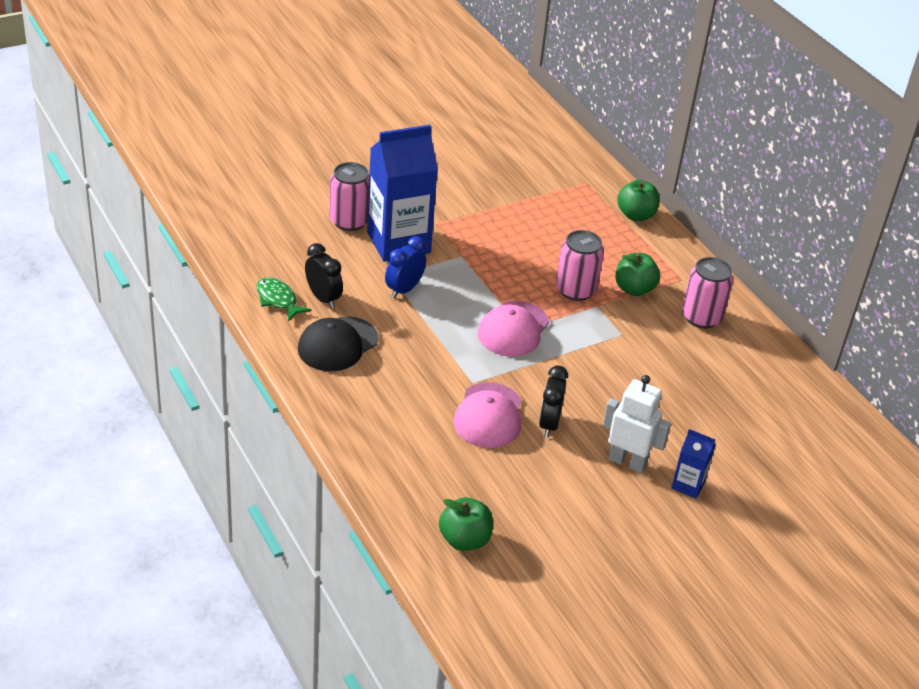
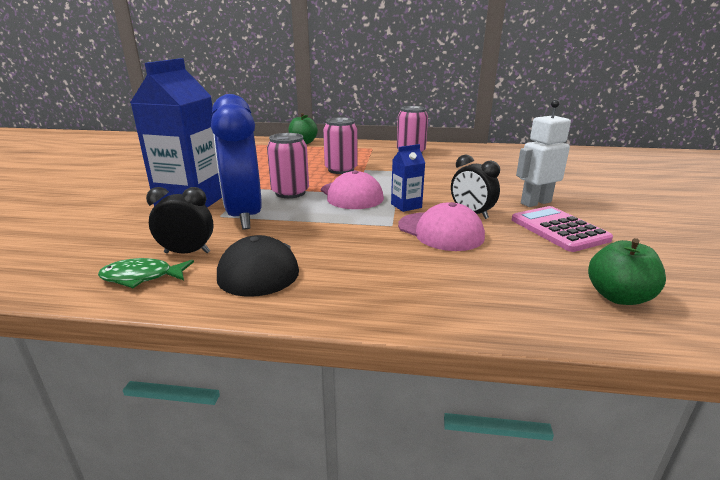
camera: 50 degrees left, 15 degrees down
(349, 221) = (127, 210): pink can -> pink can (290, 193)
(404, 289) = (244, 216): blue clock -> blue clock, size x1.95
(568, 490) = (559, 229): none -> pink calculator
(634, 289) = (364, 158): green apple -> none
(688, 485) = (571, 193): blue carton -> blue carton (406, 206)

